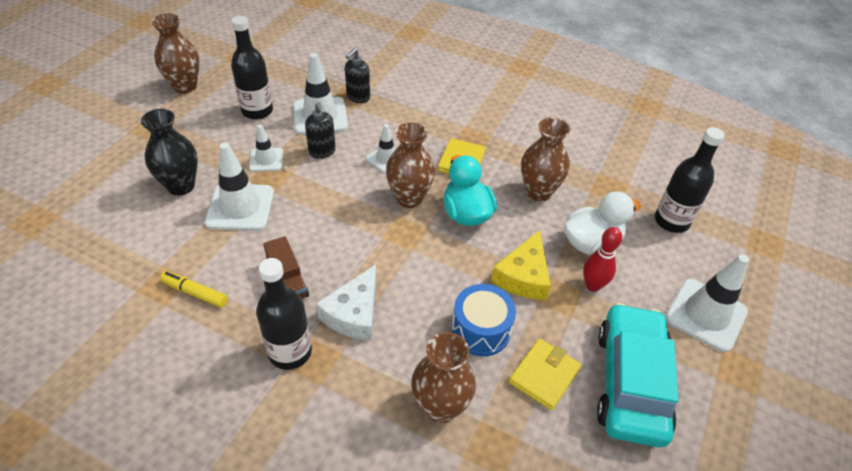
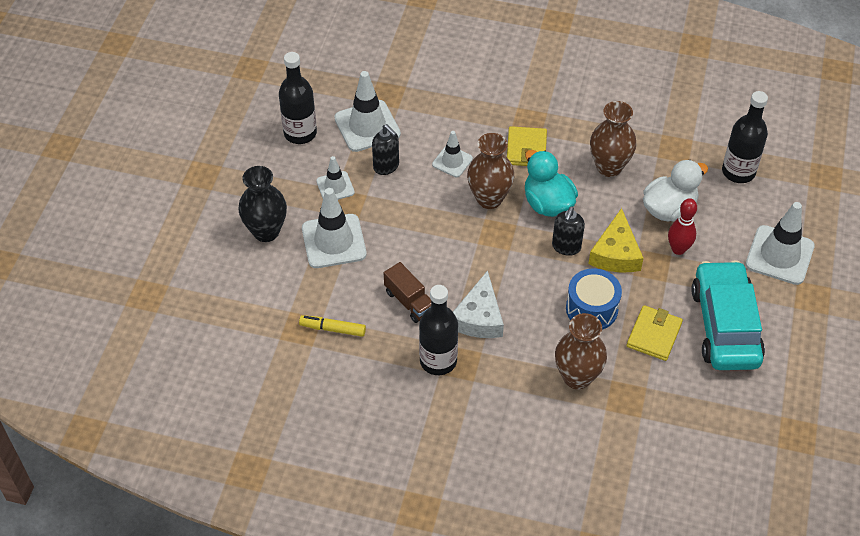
camera: 10 degrees left, 5 degrees up
(185, 86) = (210, 119): brown vase -> none
(358, 97) = (397, 95): black soap dispenser -> black soap dispenser (566, 247)

